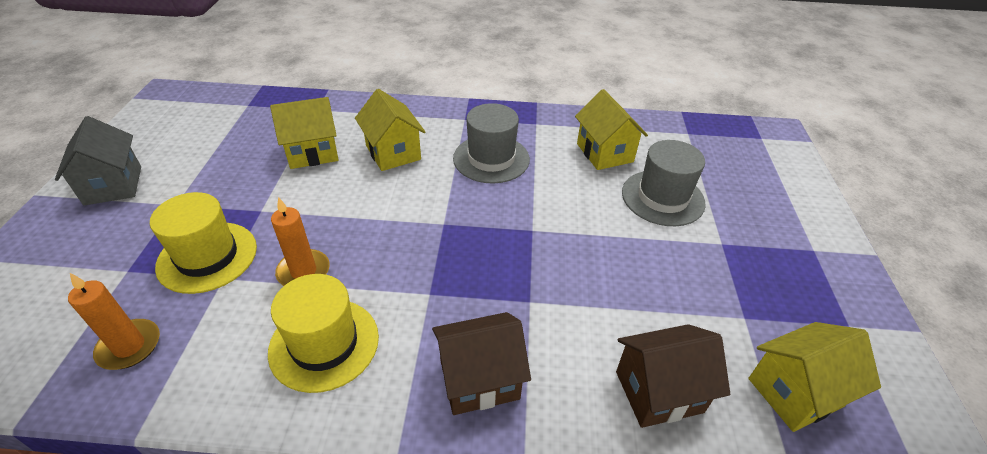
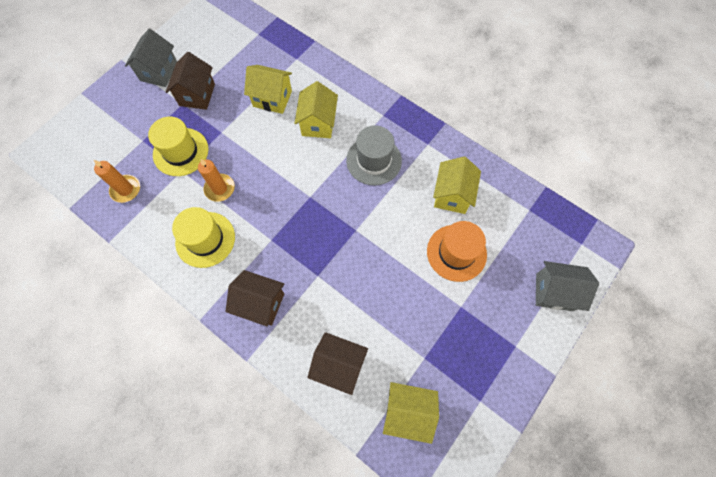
camera: 35 degrees right, 25 degrees up
(194, 187) = (197, 95): none -> brown house
(662, 198) = (456, 253): grey hat -> orange hat
(787, 185) = (554, 292): none -> grey house

